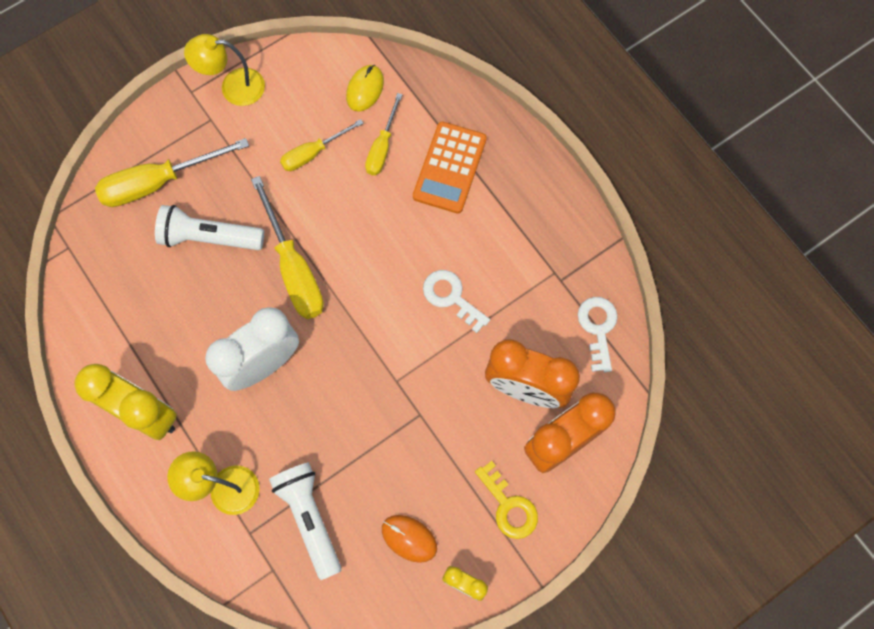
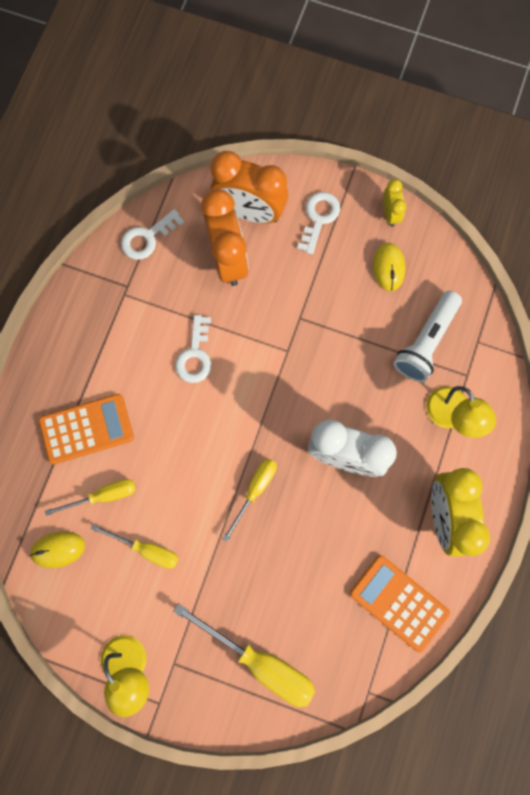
camera: 125 degrees left, 5 degrees up
(111, 321) = (399, 602): none -> orange calculator
(209, 237) = (277, 578): white flashlight -> none
(293, 268) = (255, 490): yellow screwdriver -> yellow screwdriver, size x0.60
(409, 538) = (388, 267): orange mouse -> yellow mouse
(509, 506) = (319, 218): yellow key -> white key

